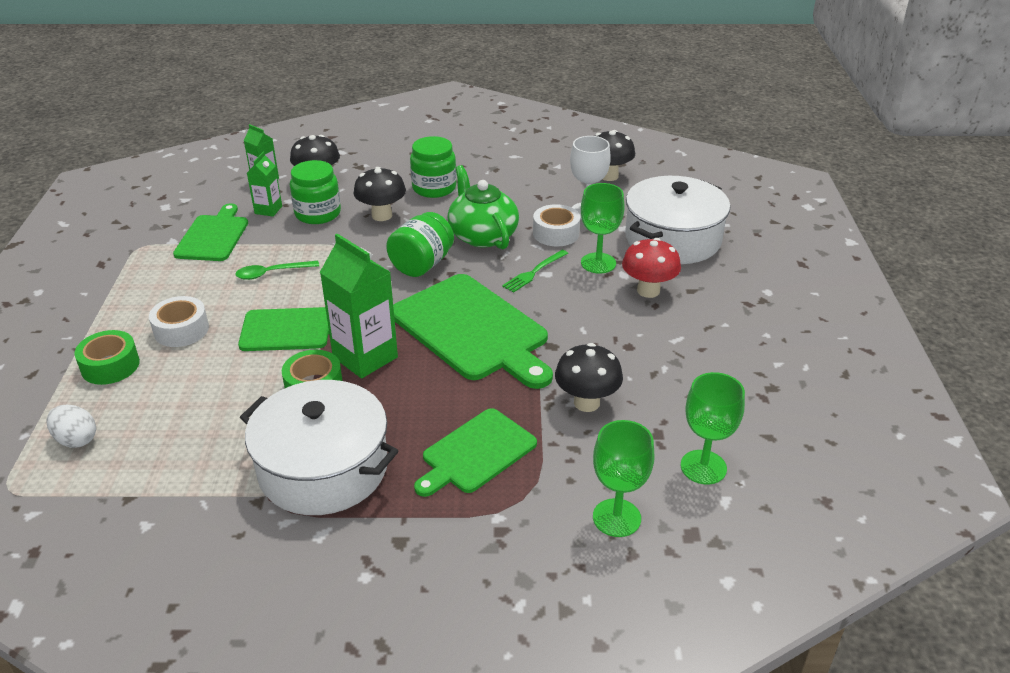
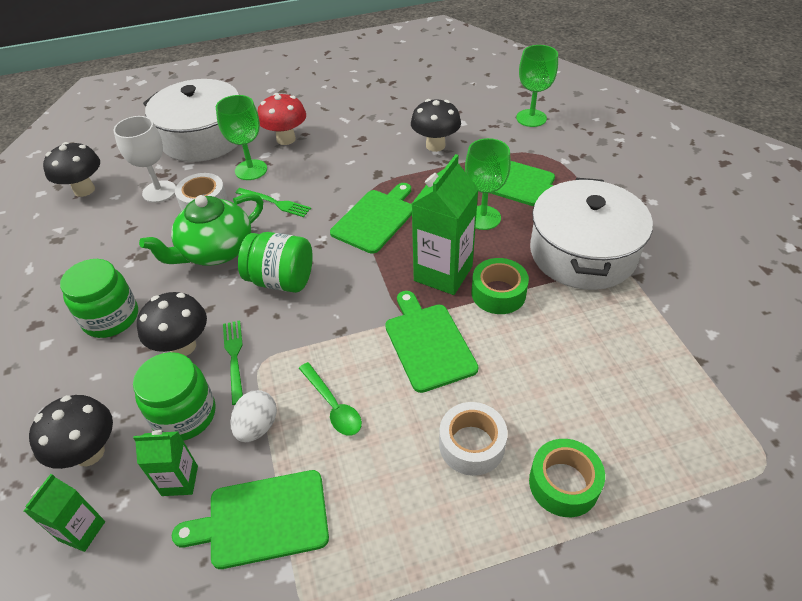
camera: 105 degrees left, 10 degrees up
(76, 440) = (675, 445): white egg -> white egg (257, 427)
(353, 236) = (234, 357): none -> green fork
(472, 330) = (375, 219): green cutting board -> green cutting board, size x0.60
(703, 467) = (469, 95): green goblet -> green goblet (483, 218)

